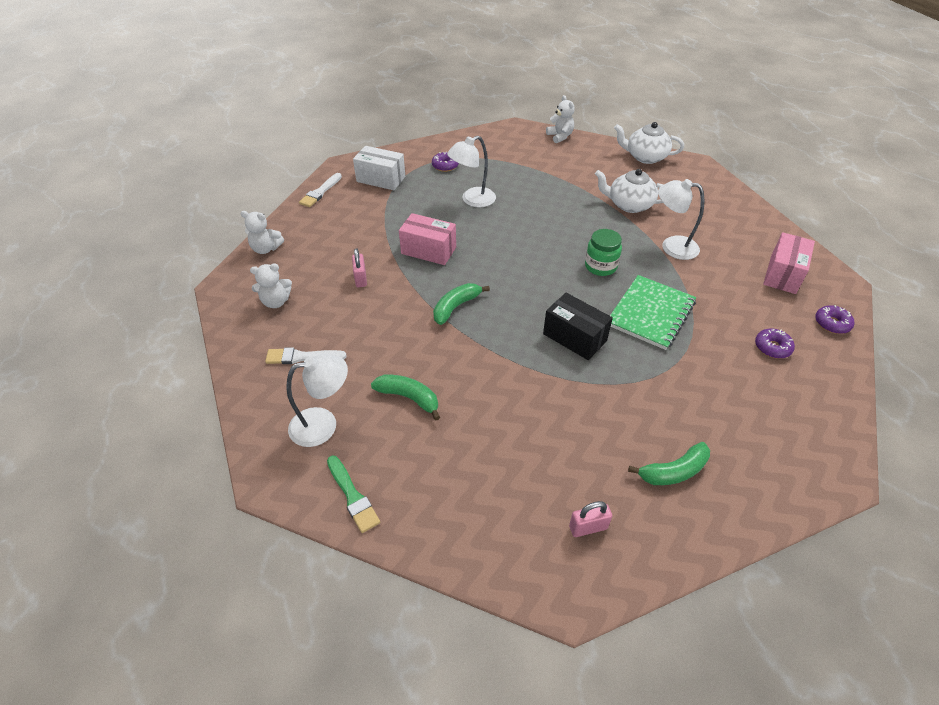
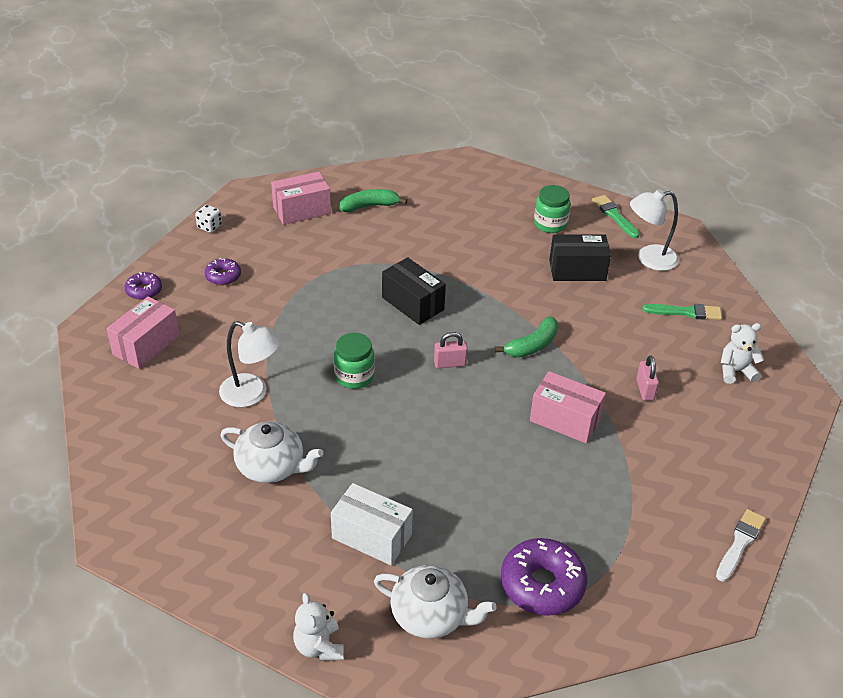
camera: 175 degrees left, 5 degrees down
(266, 249) = (779, 444): white teddy bear -> none
(302, 357) = (685, 312): white brush -> green brush
(381, 179) = (648, 563): white box -> white box (371, 536)
(409, 398) = (577, 270): green banana -> black box
(439, 468) = (550, 224): none -> green jar
(445, 166) = (542, 584): purple donut -> purple donut, size x1.83
(472, 200) = (501, 501): white lamp -> none
(588, 527) = (445, 186): pink padlock -> pink padlock (450, 363)
(645, 157) = (190, 569): white teapot -> white teapot (430, 615)
(651, 313) = (323, 318): green notebook -> none
(751, 452) = (302, 210): none -> pink box
(838, 412) = (209, 226): none -> white dice

